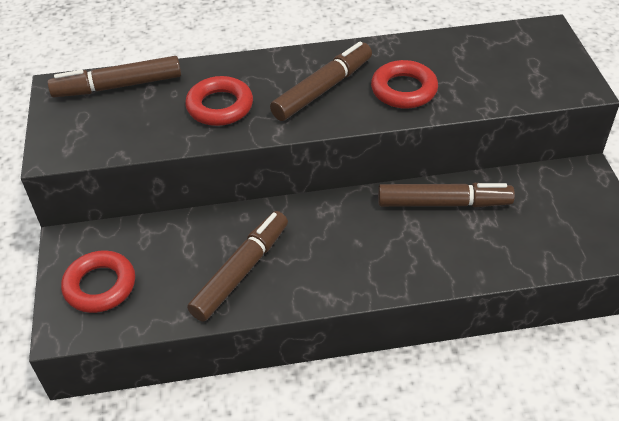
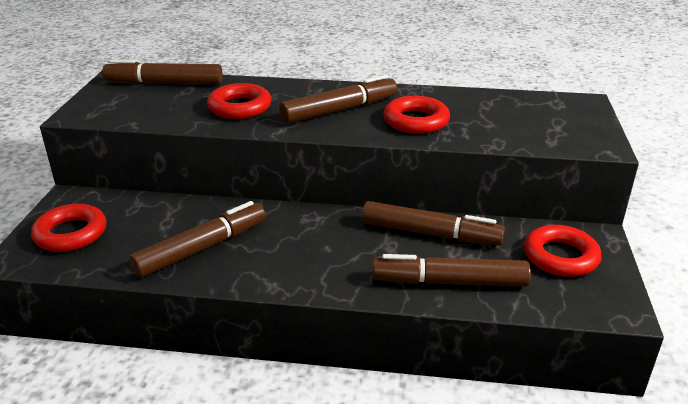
camera: 15 degrees right, 15 degrees down
(481, 254) = (449, 282): none -> brown marker
(564, 203) = (560, 257): none -> red ring

